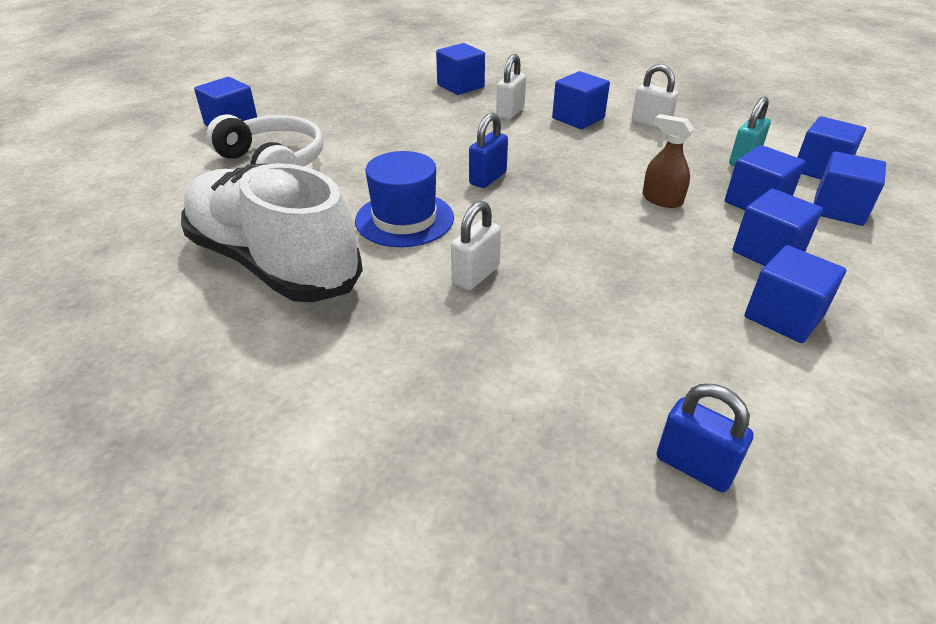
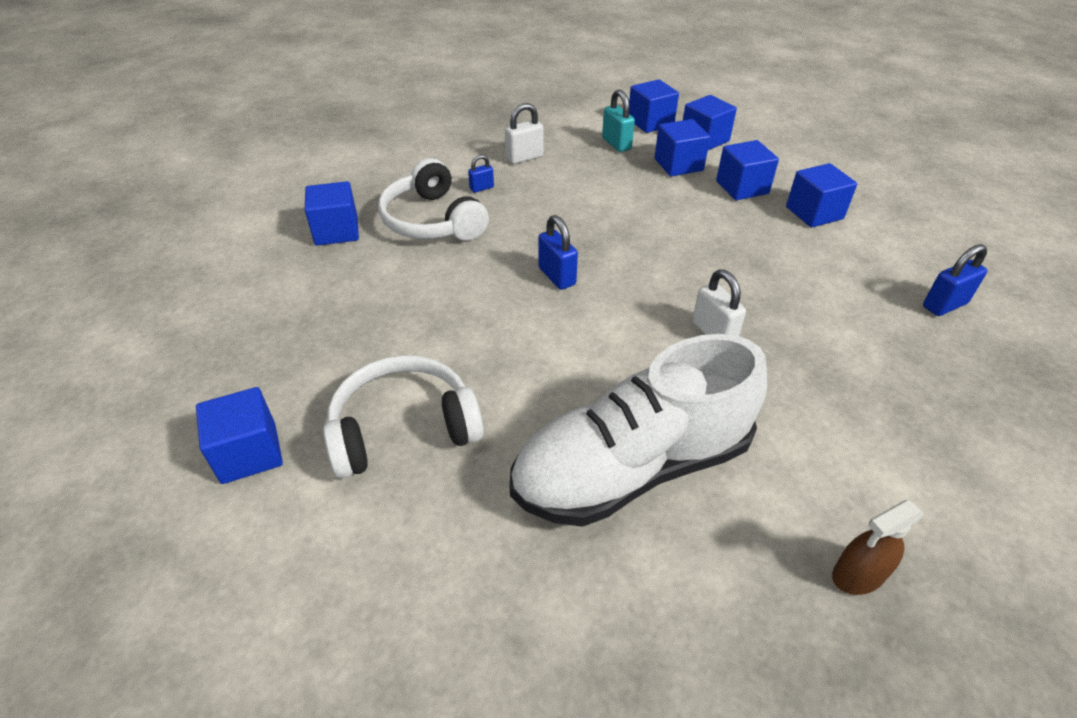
camera: 65 degrees left, 5 degrees up
(404, 219) = (599, 351): blue hat -> none
(510, 112) = (433, 220): white padlock -> white headphones
(578, 118) = (481, 188): blue cube -> blue padlock
(661, 200) = (650, 201): brown spray bottle -> brown spray bottle (858, 575)

